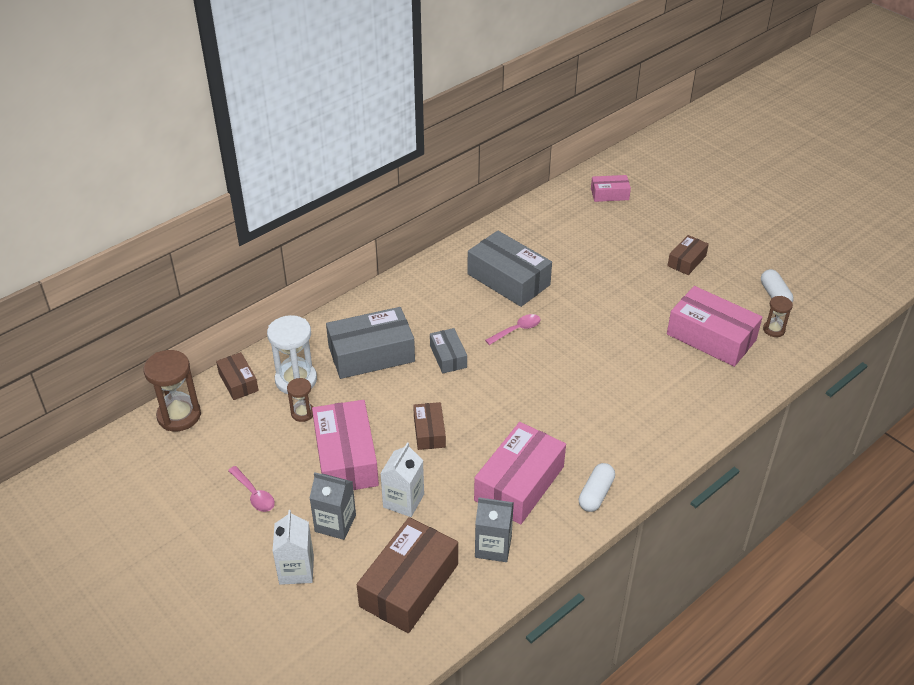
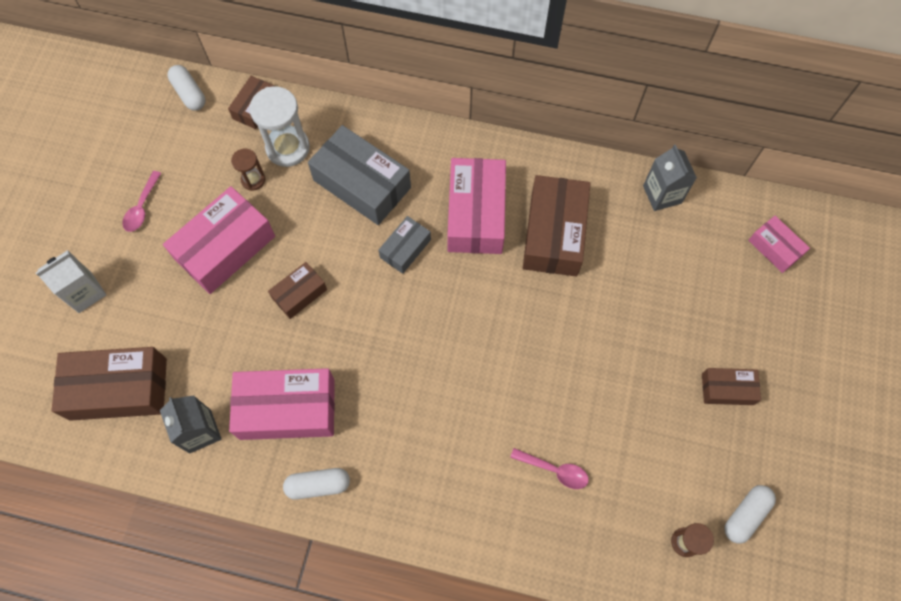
camera: 55 degrees right, 25 degrees up
(179, 415) = (189, 94): brown hourglass -> white capsule
(335, 523) = (149, 288): grey carton -> grey carton (662, 194)
(403, 501) = (206, 325): white carton -> none
(508, 279) = (554, 234): grey box -> brown box
(517, 330) = (487, 286): pink spoon -> pink spoon (554, 470)
(711, 337) = (620, 480): pink box -> pink box (476, 214)

